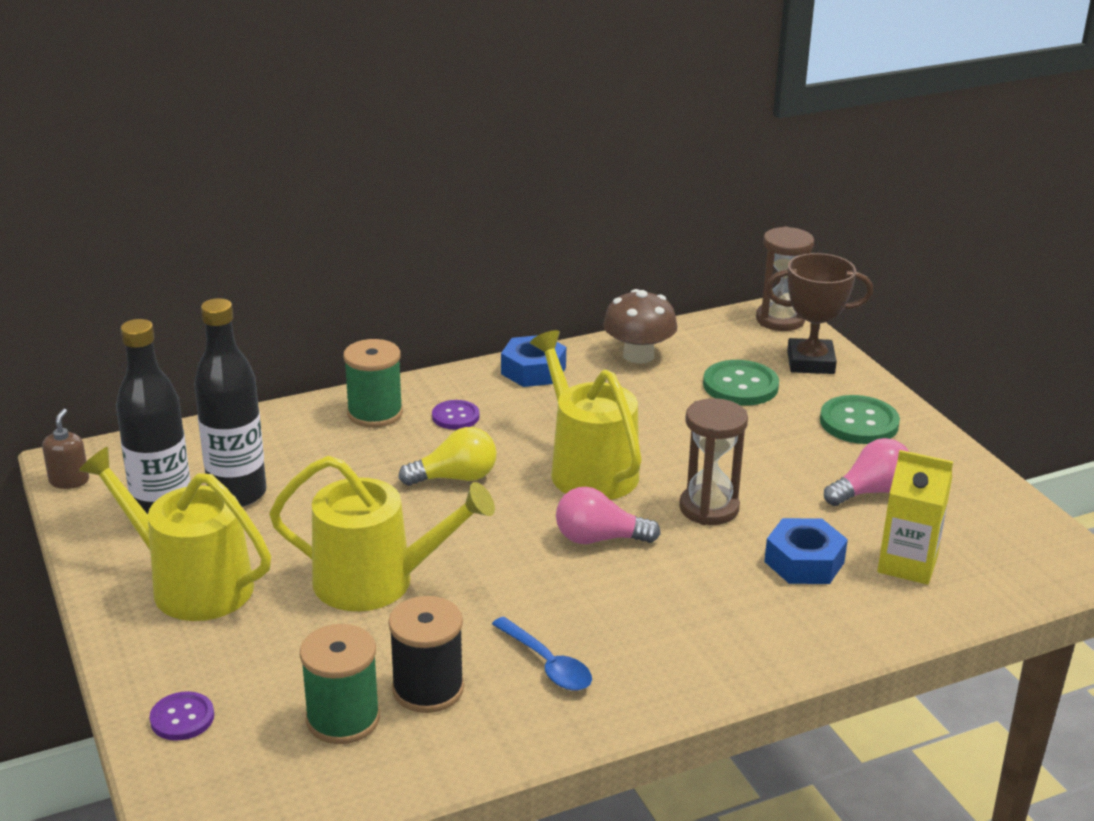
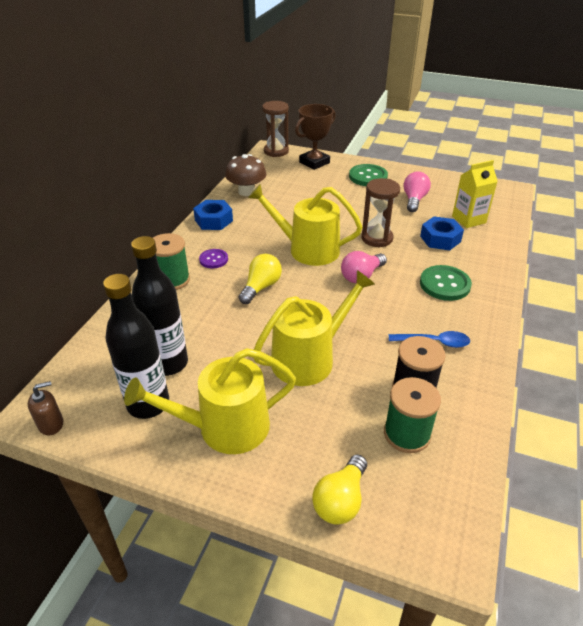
camera: 45 degrees left, 10 degrees up
(69, 480) = (51, 424): brown soap dispenser -> brown soap dispenser turned 105 degrees clockwise
(182, 718) = (340, 500): purple button -> yellow light bulb
(740, 386) = (305, 184): green button -> green button (444, 284)

